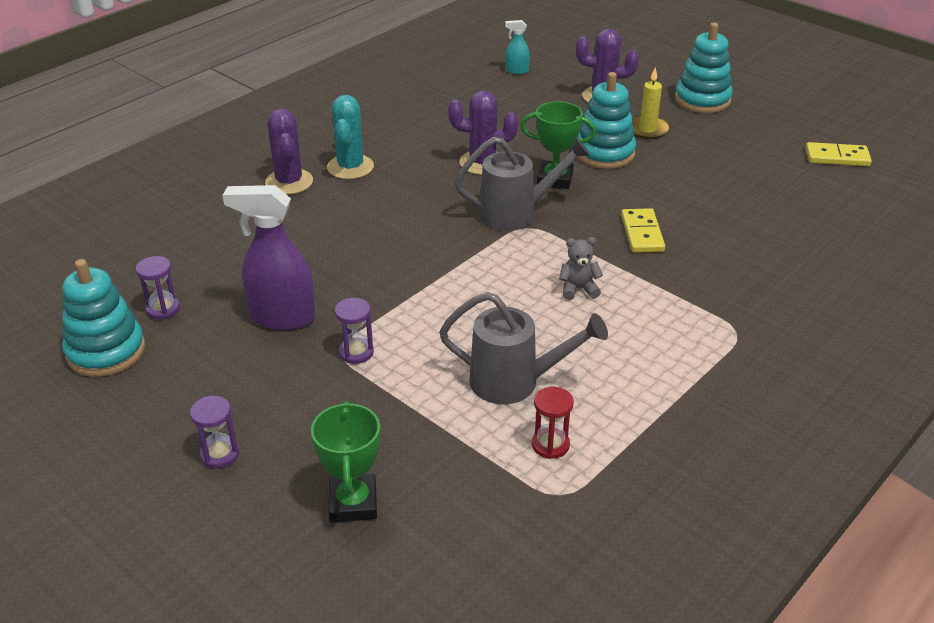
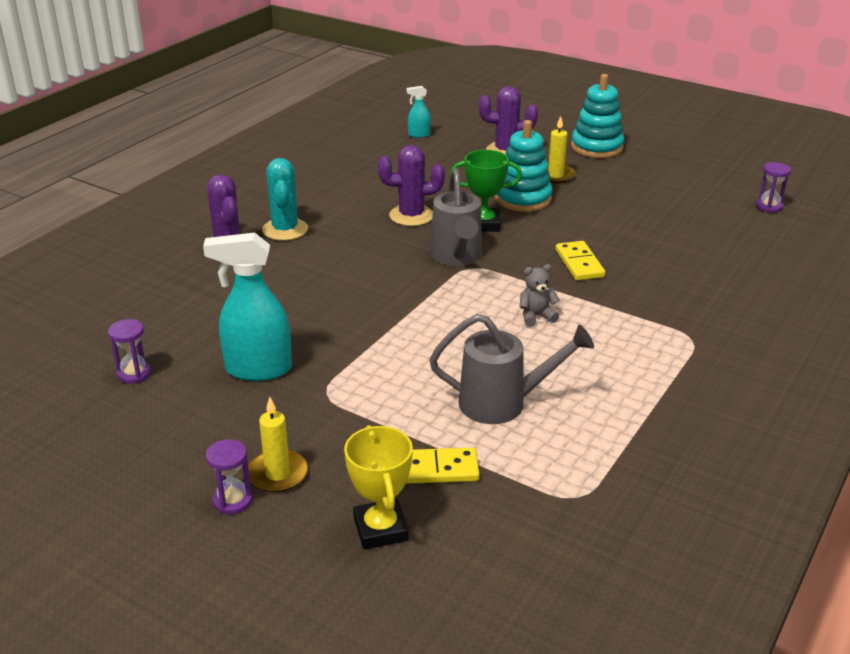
camera: 10 degrees left, 5 degrees down
(106, 351) = (86, 418): turquoise stacking toy -> none
(270, 432) = (277, 474): none -> yellow candle
(281, 317) = (258, 369): purple spray bottle -> turquoise spray bottle
(353, 503) = (380, 529): green trophy -> yellow trophy
(356, 352) = (341, 393): purple hourglass -> purple hourglass (769, 206)
(515, 214) = (456, 257): grey watering can -> grey watering can turned 105 degrees clockwise
(550, 445) = (554, 454): red hourglass -> none
(837, 157) = (731, 185): yellow domino -> yellow domino (436, 469)

